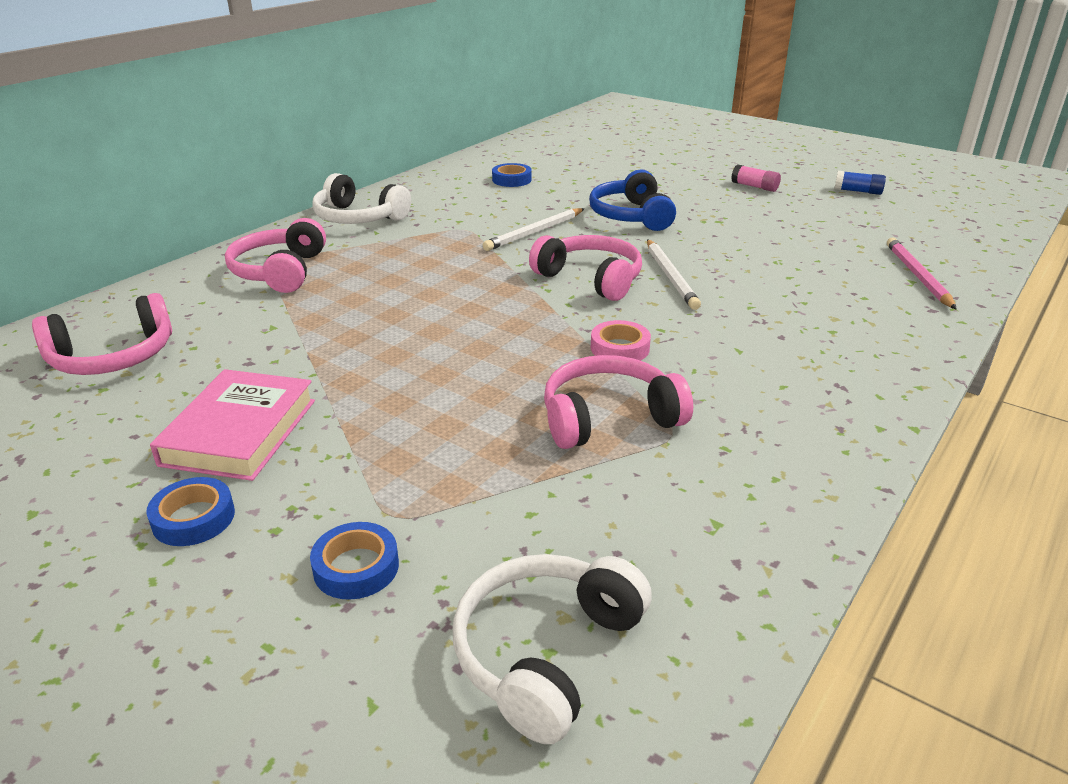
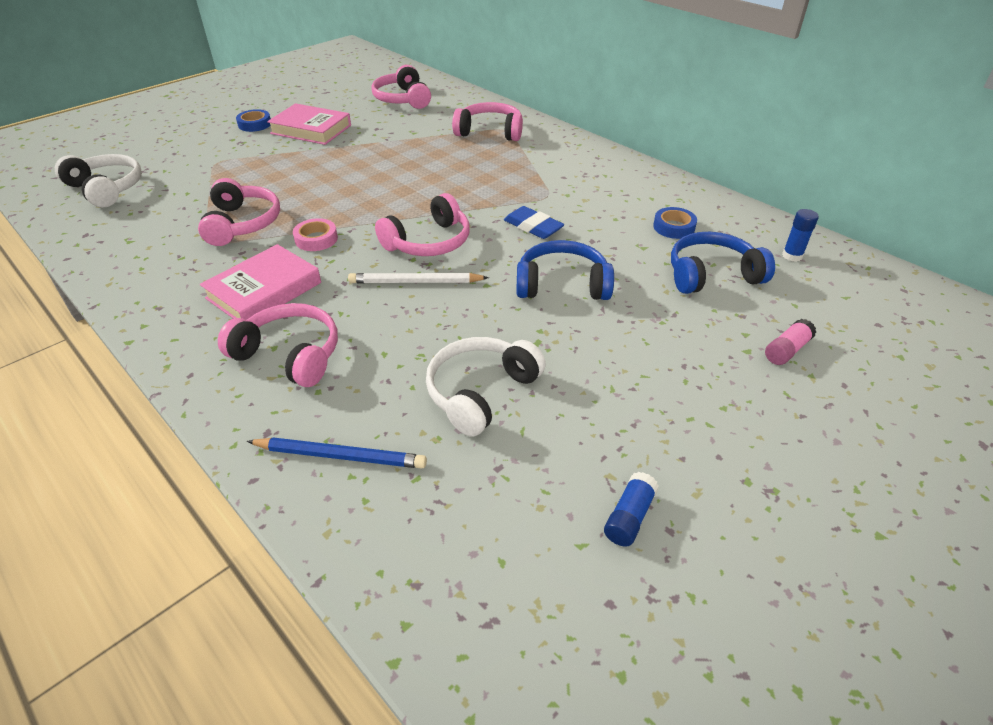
camera: 100 degrees right, 10 degrees up
(356, 567) = (193, 154): blue tape -> none
(358, 218) = (581, 155): white headphones -> white headphones (481, 392)
(534, 232) = (533, 227): white pencil -> blue eraser
(541, 147) = (792, 256): none -> blue glue stick
(583, 169) = (712, 275): none -> blue headphones
(748, 359) = (264, 290): none -> pink book
(754, 186) = (652, 403): pink glue stick -> pink glue stick (786, 350)
(834, 320) = (289, 355): none -> pink headphones
(918, 276) = (340, 456): pink pencil -> blue pencil

